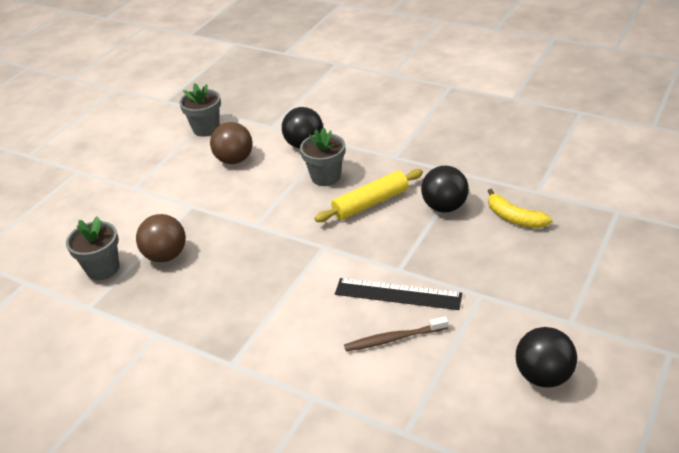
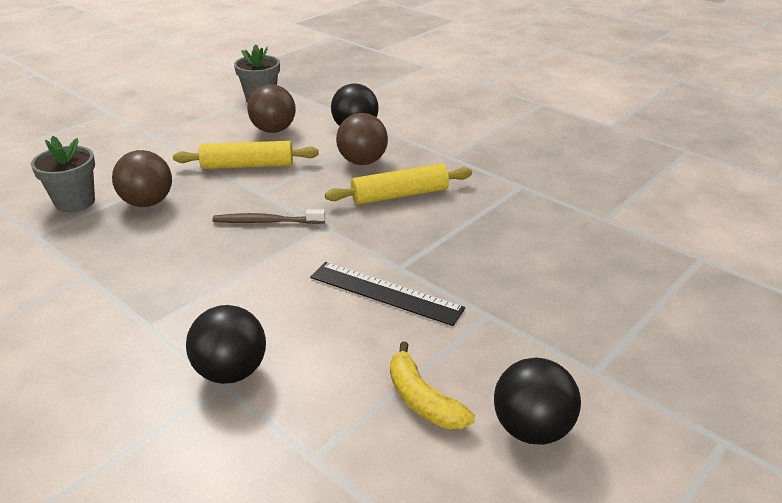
camera: 10 degrees right, 5 degrees down
(231, 201) = (248, 166): none -> yellow rolling pin
(325, 177) = (362, 162): grey flower pot -> brown ball
(393, 339) = (355, 341): brown toothbrush -> brown toothbrush (266, 221)
(444, 207) = (484, 214): black ball -> black ball (231, 372)
(514, 218) = (565, 241): yellow banana -> yellow banana (422, 399)

